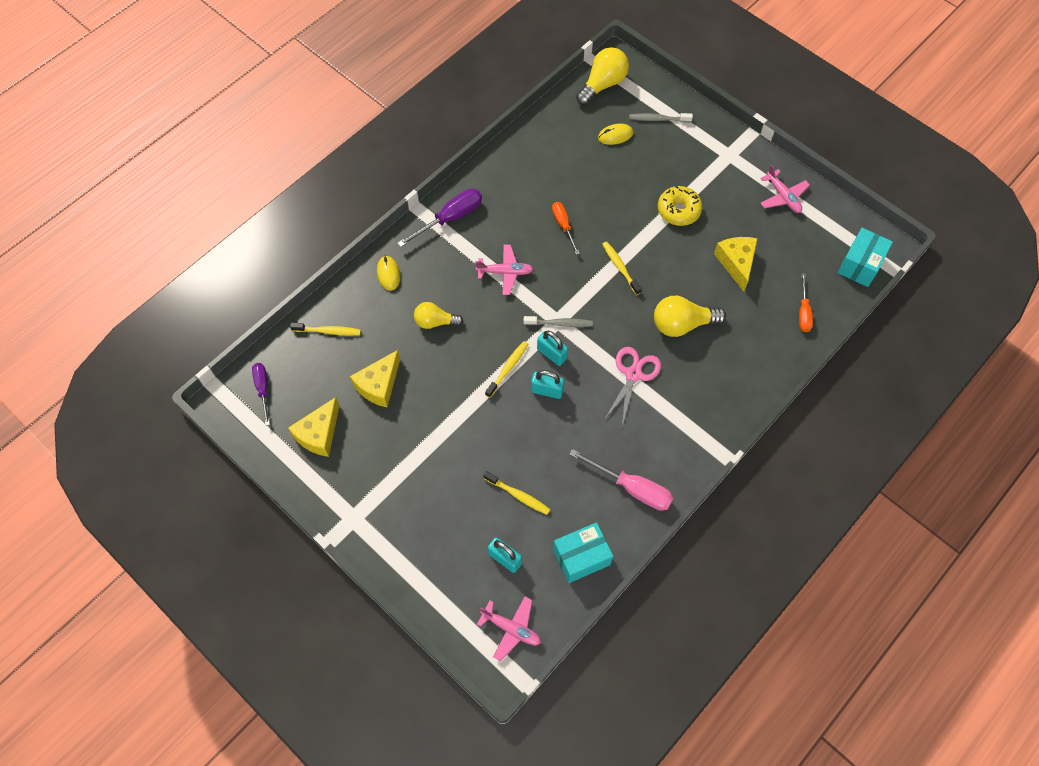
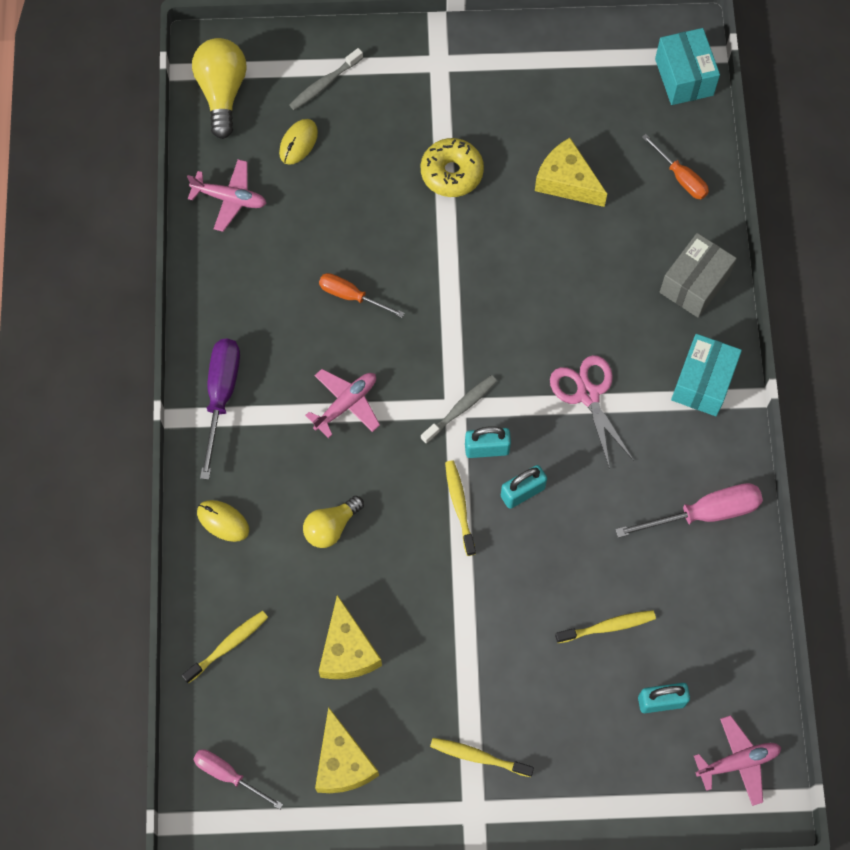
camera: 45 degrees left, 5 degrees up
(263, 389) = (228, 775): purple screwdriver -> pink screwdriver
(581, 557) = (728, 628): turquoise box -> turquoise box (702, 383)
(620, 267) = (457, 290): yellow toothbrush -> yellow toothbrush (478, 757)
(682, 324) = (580, 296): yellow light bulb -> none
(753, 370) = (694, 284): none -> grey box
(783, 196) = (539, 65): pink plane -> pink plane (230, 198)

